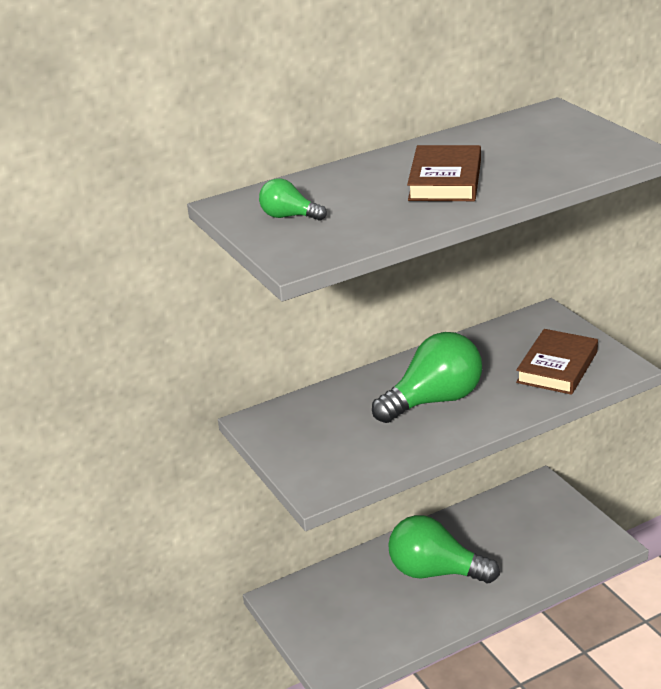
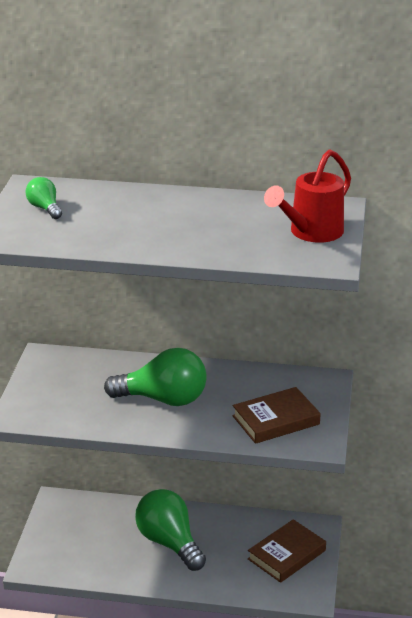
camera: 35 degrees right, 0 degrees up
(445, 180) = (172, 226): brown book -> brown book (287, 555)
(573, 137) = (311, 233): none -> red watering can

